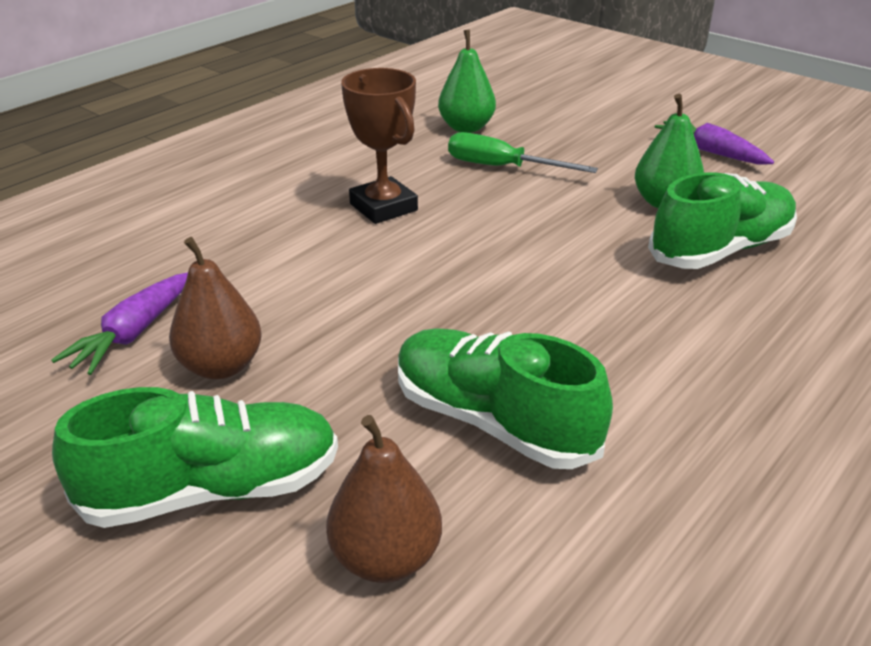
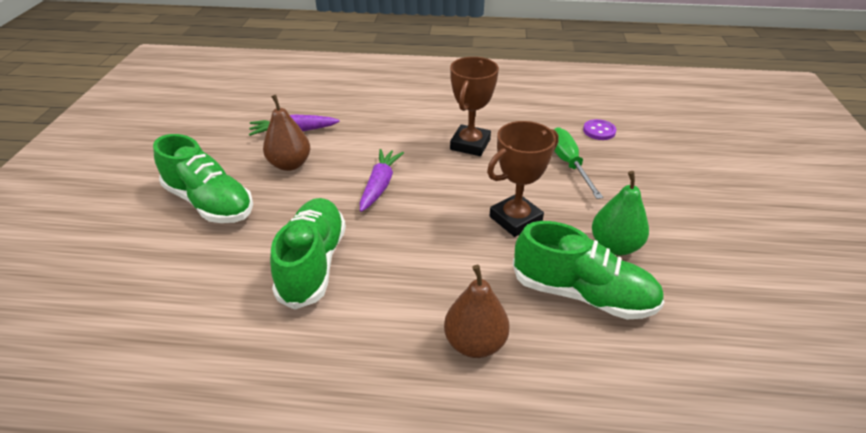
camera: 55 degrees right, 5 degrees up
(386, 558) = (196, 269): brown pear -> brown pear (475, 343)
(466, 128) = (599, 131): green pear -> purple button
(563, 237) = (515, 219): none -> brown trophy
(711, 152) = (726, 244): purple carrot -> purple carrot (380, 185)

